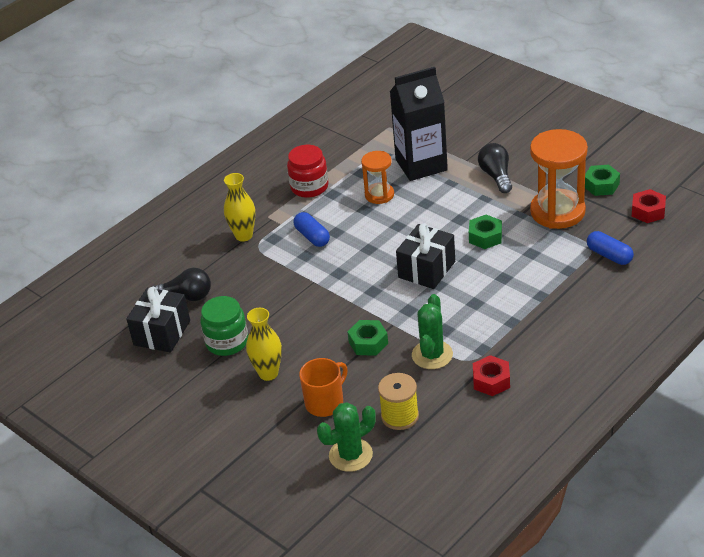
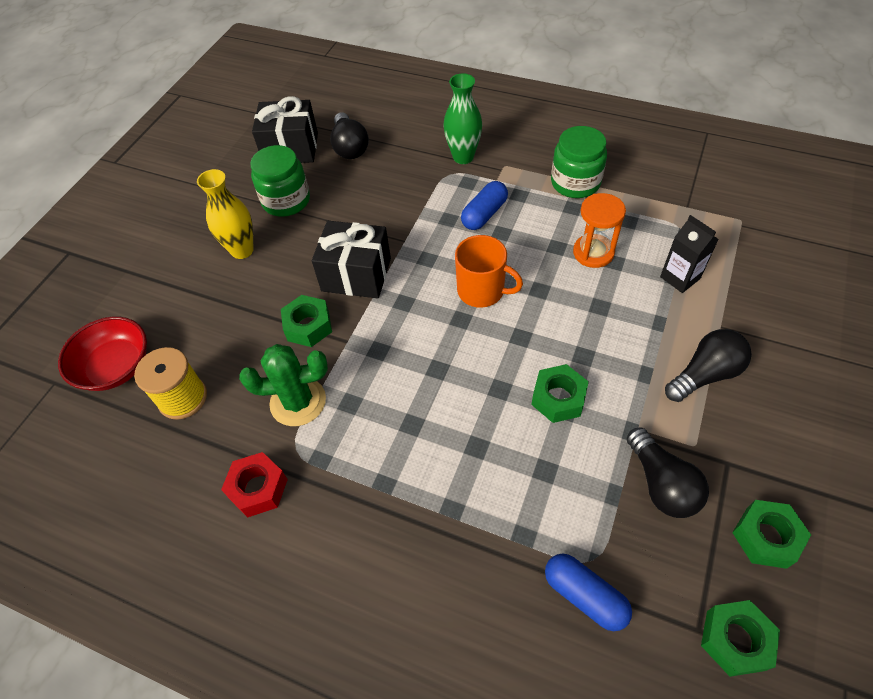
camera: 70 degrees right, 15 degrees up
(244, 236) = (463, 157): yellow vase -> green vase
(309, 187) = (575, 183): red jar -> green jar
(325, 403) = (200, 316): orange mug -> orange mug (482, 291)
(350, 455) = (116, 367): green cactus -> red bowl
(421, 165) = (680, 278): black carton -> black carton, size x0.48
(426, 269) = (463, 347): black gift -> black gift (356, 274)
(557, 212) = (661, 483): orange hourglass -> black light bulb
(609, 255) = (584, 595): blue capsule -> blue capsule turned 75 degrees counterclockwise
(648, 211) = (735, 640): red nut -> green nut

